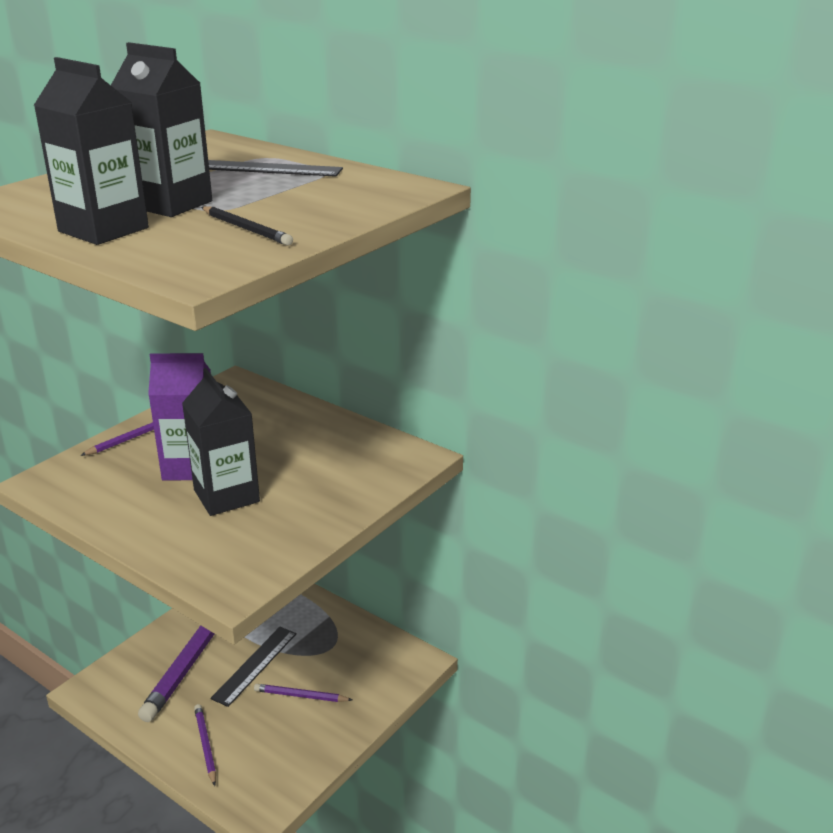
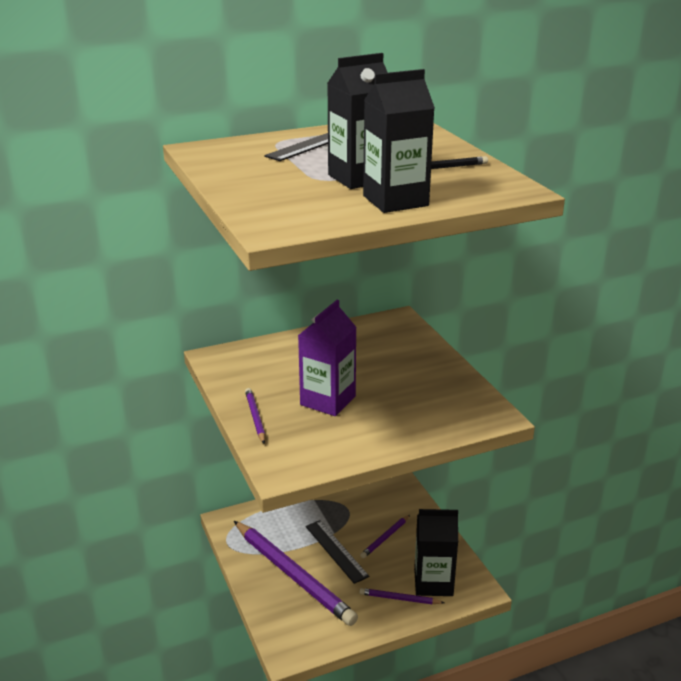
camera: 60 degrees left, 0 degrees up
(226, 496) = (382, 395): black carton -> black carton (433, 582)

